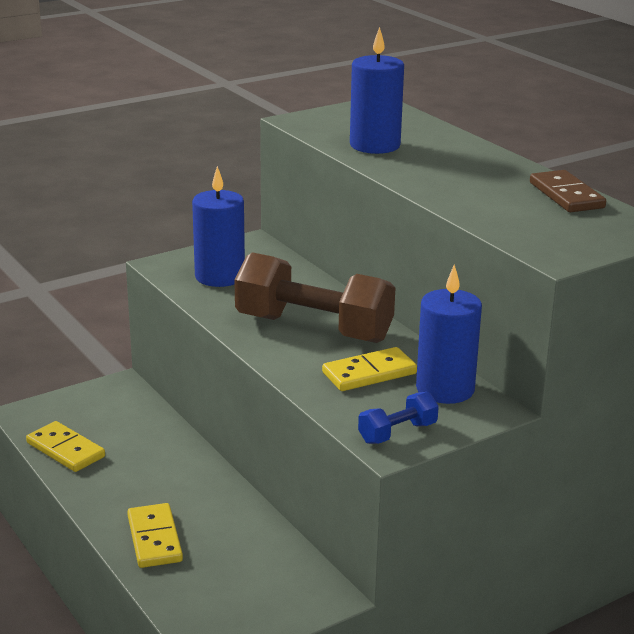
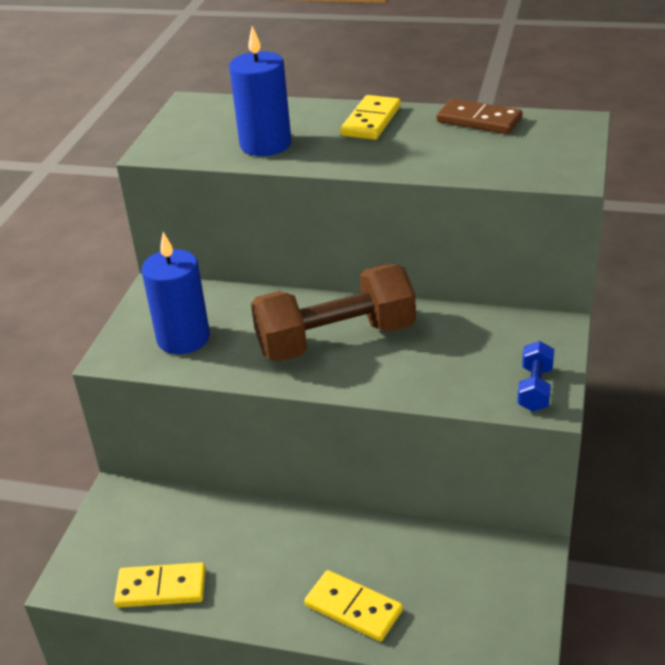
camera: 40 degrees left, 10 degrees up
(369, 373) = (437, 352): yellow domino -> yellow domino (371, 121)
(445, 389) = (505, 331): blue candle -> none

